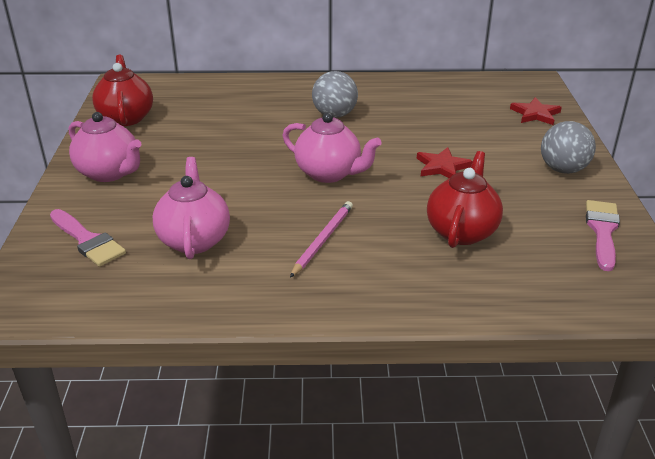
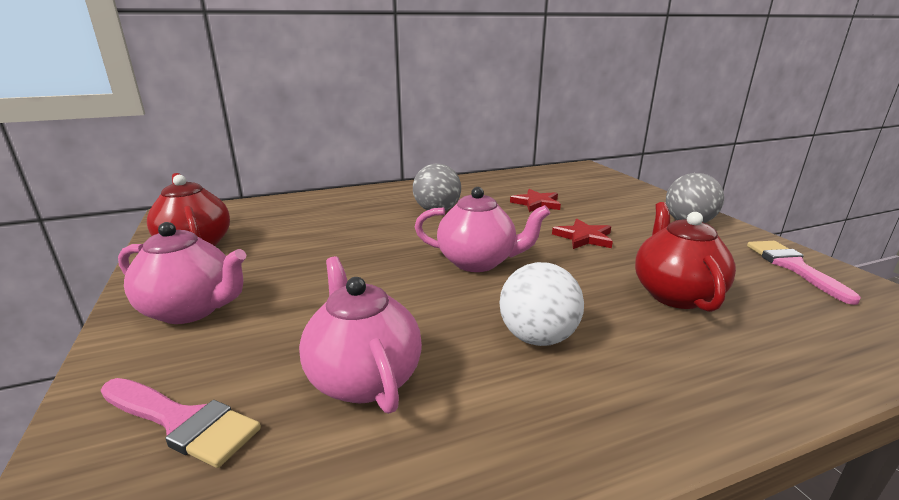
camera: 20 degrees left, 10 degrees down
(323, 240) = (537, 337): pink pencil -> white ball
(535, 114) = (612, 187): red star -> red star (536, 203)

